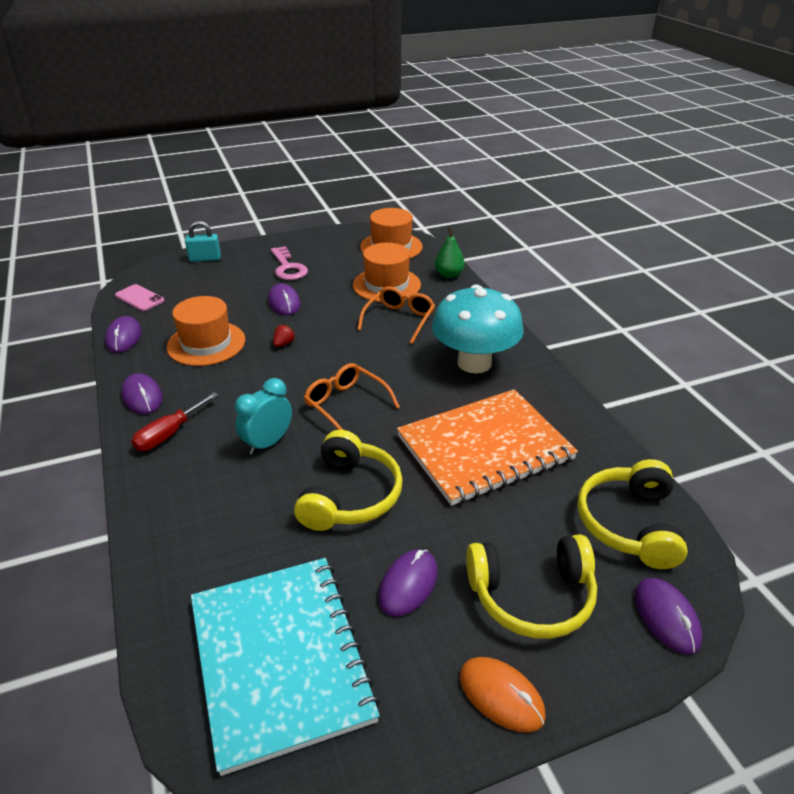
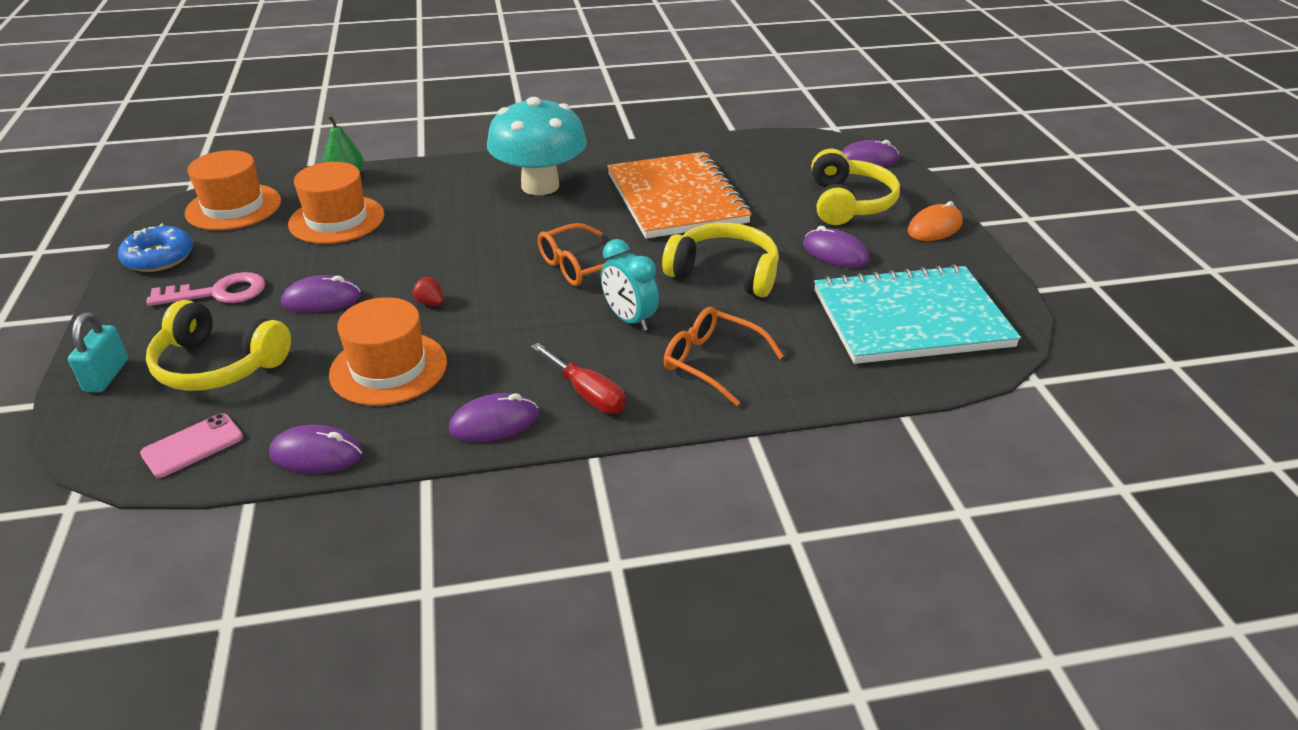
camera: 80 degrees left, 0 degrees up
(324, 240) = (159, 257): none -> blue donut
(399, 320) = (427, 219): orange glasses -> orange glasses (712, 362)
(629, 524) = (780, 155): yellow headphones -> yellow headphones (218, 365)

